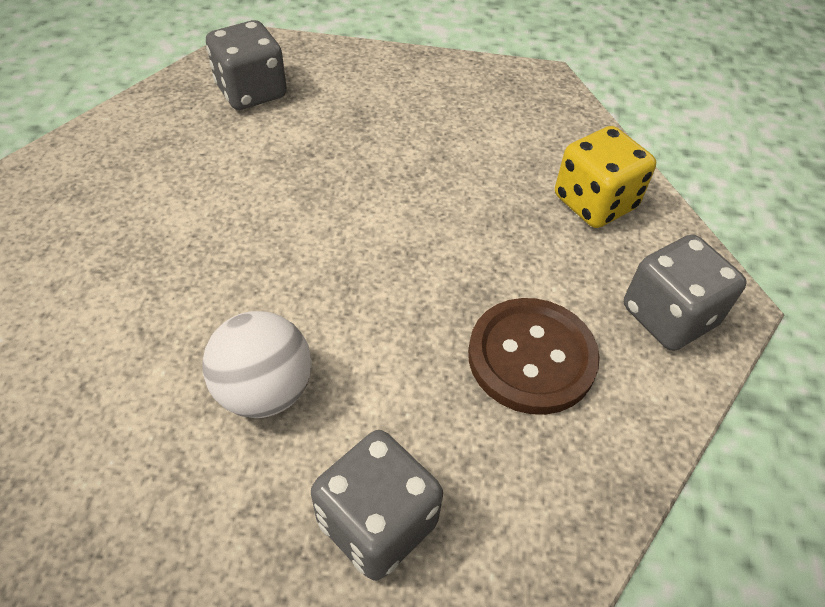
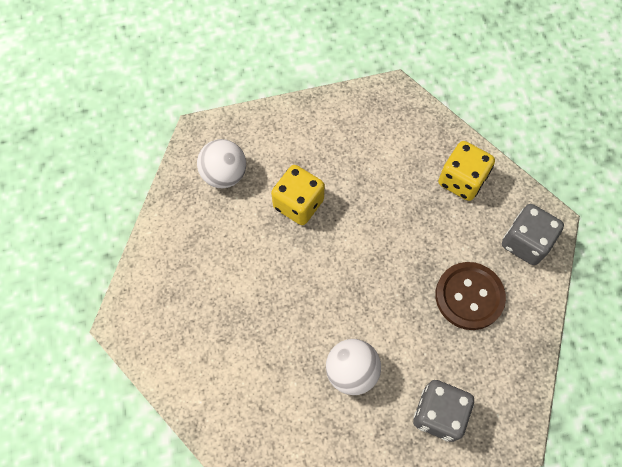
camera: 20 degrees left, 15 degrees up
(251, 92) = (224, 175): grey dice -> white ball
(329, 152) = (298, 204): none -> yellow dice

